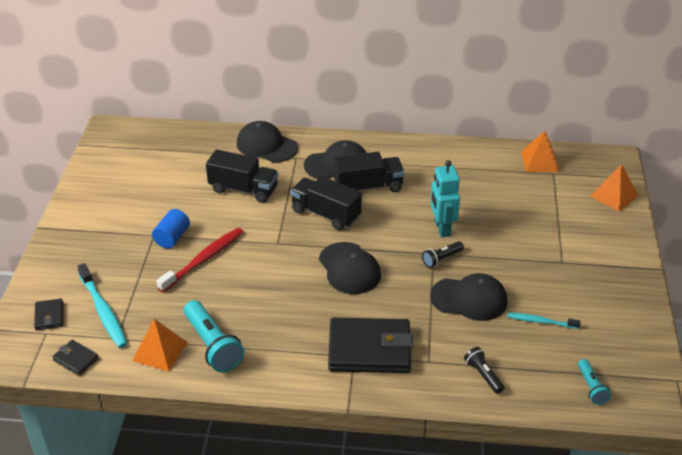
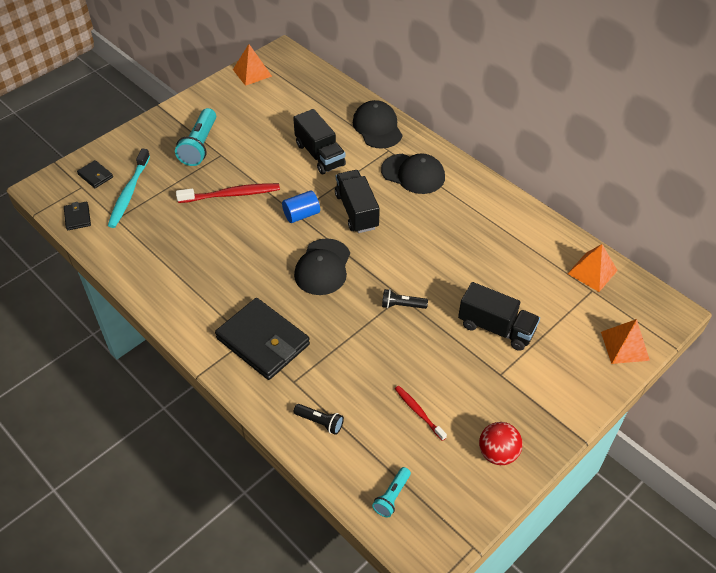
camera: 40 degrees right, 10 degrees up
(49, 316) = (95, 176): black wallet -> black wallet turned 75 degrees counterclockwise
(160, 351) = (130, 246): orange pyramid -> orange pyramid (252, 72)
(172, 238) = (230, 164): blue cylinder -> blue cylinder (301, 215)
(213, 345) = (166, 264): turquoise flashlight -> turquoise flashlight (200, 146)
(368, 187) = (415, 208): black truck -> black truck (496, 328)
(442, 228) = (433, 279): turquoise robot -> none
(469, 299) = (383, 353): black cap -> none
(483, 375) = (320, 422): black flashlight -> black flashlight turned 105 degrees clockwise
(541, 321) = (419, 412): turquoise toothbrush -> red toothbrush
(621, 312) = (497, 453): none -> red ball

